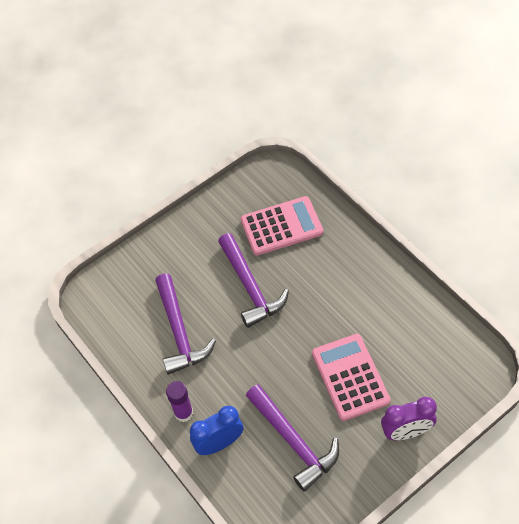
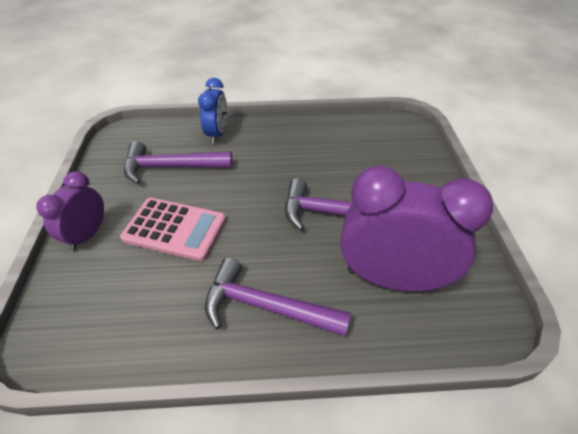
camera: 120 degrees right, 10 degrees down
(179, 332) = (328, 153): purple hammer -> purple hammer (265, 306)
(184, 413) = (258, 128): purple glue stick -> none
(281, 226) = (392, 278): pink calculator -> purple clock

